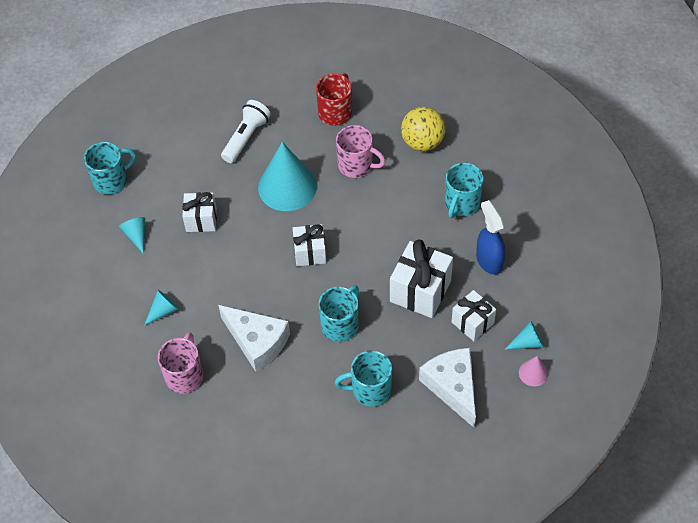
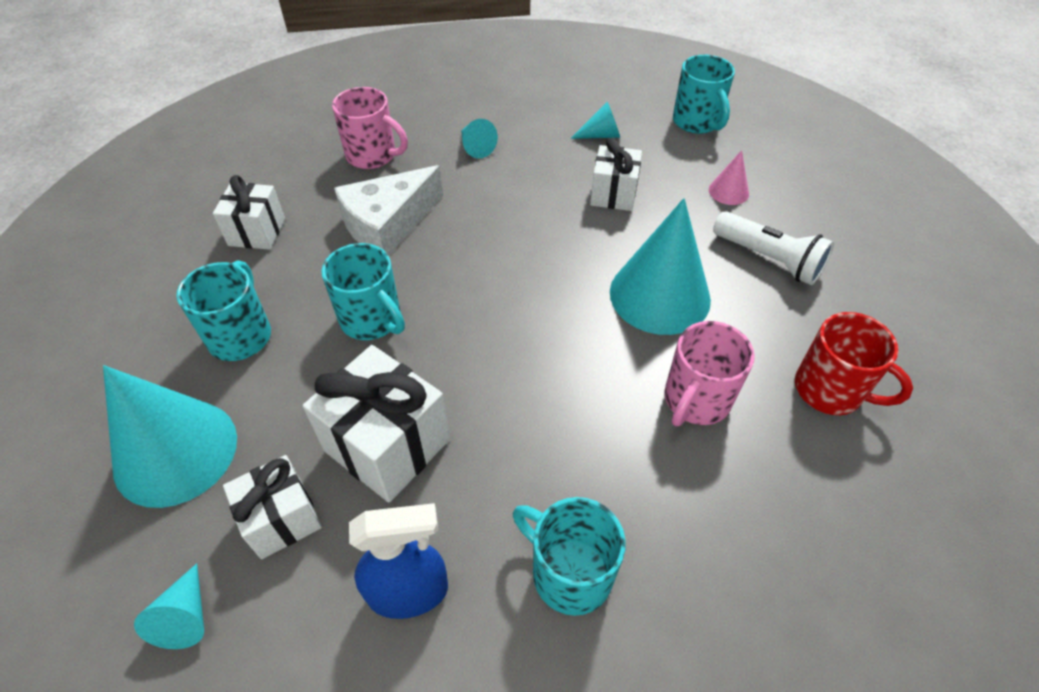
camera: 100 degrees right, 5 degrees down
(310, 253) = (520, 304): white gift -> white gift (257, 232)
(422, 142) = (748, 532): yellow ball -> none
(453, 387) = (175, 452): white cheese -> turquoise cone
(533, 373) = (116, 606): pink cone -> pink cone (728, 191)

